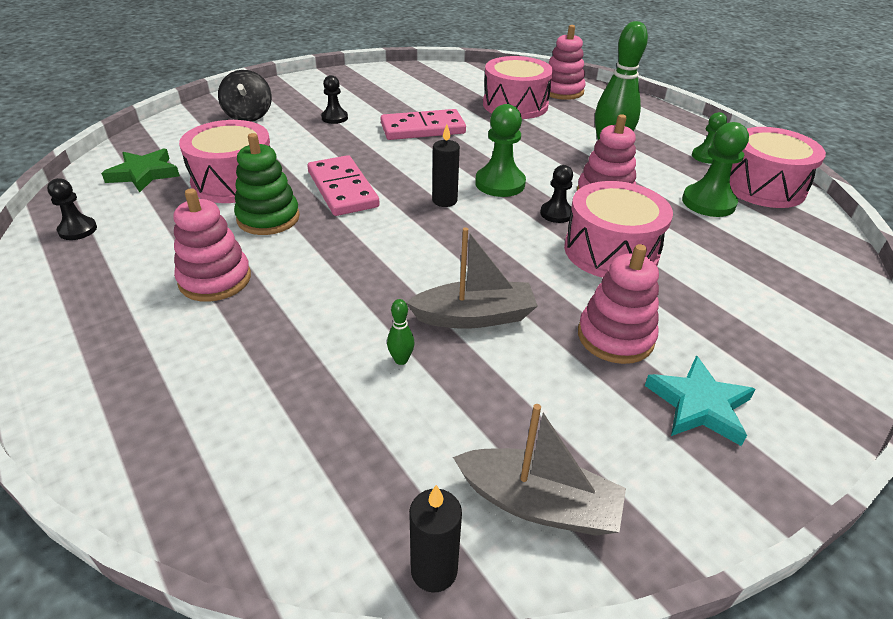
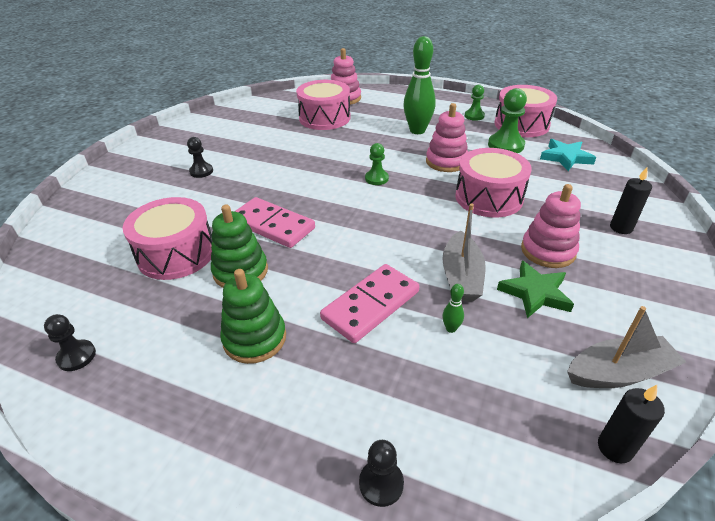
camera: 30 degrees left, 0 degrees up
(144, 174) = (83, 280): green star -> green star (535, 293)
(215, 279) = (254, 338): pink stacking toy -> green stacking toy
(248, 116) = (123, 194): black spinning top -> none
(423, 129) = (280, 157): pink domino -> pink domino (371, 305)
(444, 201) = (354, 205): black candle -> black candle (621, 228)
(474, 316) = (461, 276): grey boat -> grey boat turned 135 degrees clockwise
(500, 183) = (376, 178): green pawn -> green pawn, size x0.61
(556, 213) = (433, 186): black pawn -> black pawn (381, 483)
(699, 405) = (626, 270): turquoise star -> turquoise star (566, 157)

